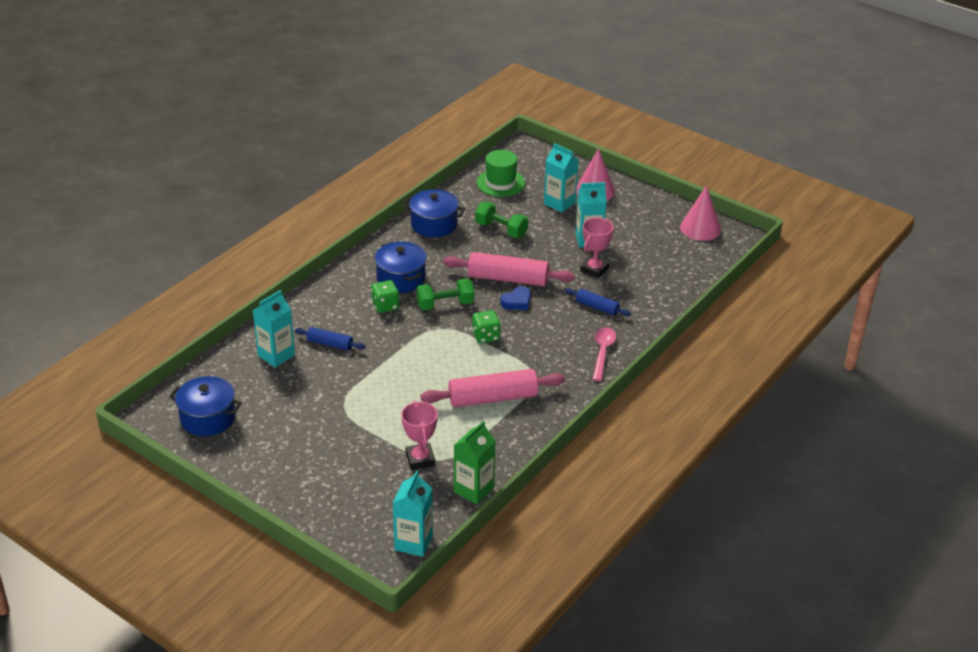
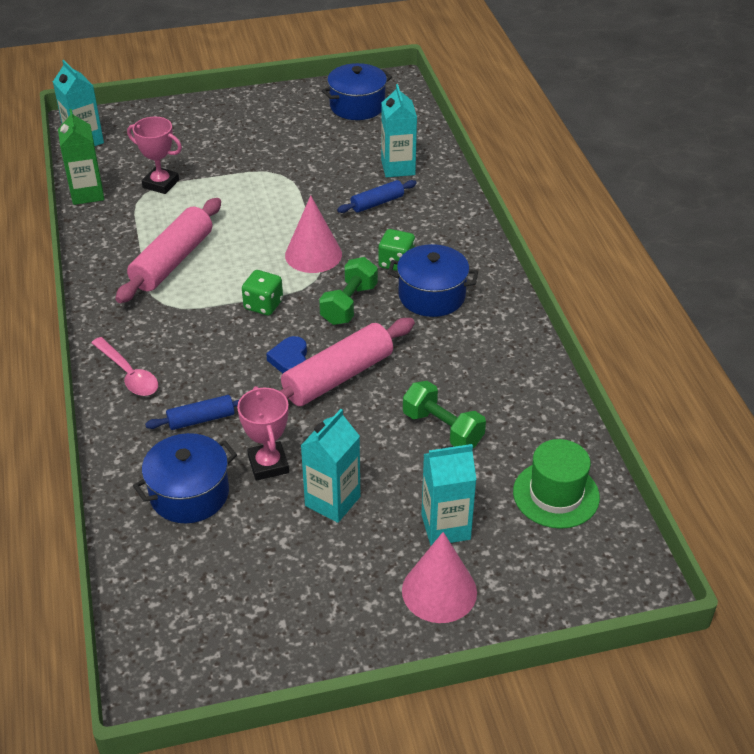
camera: 130 degrees right, 5 degrees up
(434, 224) = (514, 375): blue pot -> blue pot (189, 494)
(501, 230) = (442, 429): green dumbbell -> green dumbbell turned 60 degrees clockwise
(700, 228) = (223, 651): pink cone -> pink cone (313, 254)

